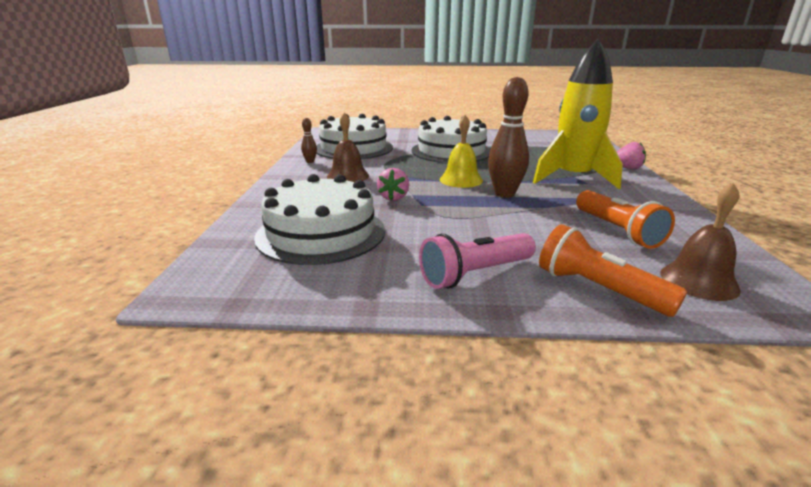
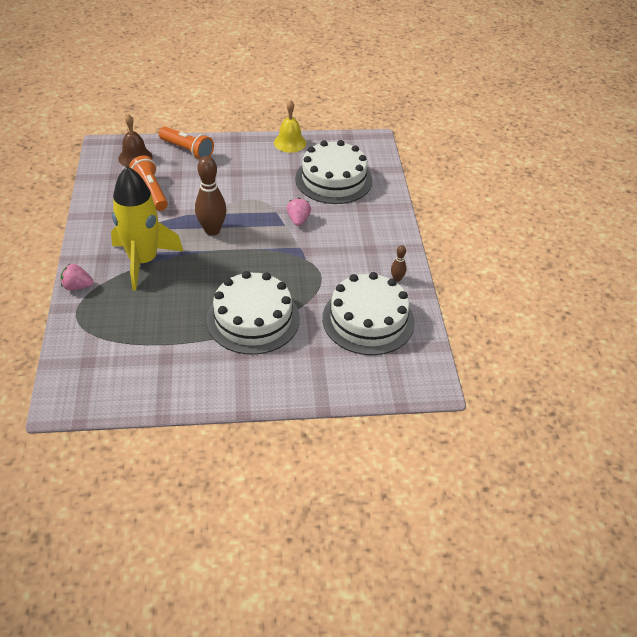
camera: 170 degrees right, 20 degrees up
(348, 176) = (346, 251): brown bell -> none
(461, 180) = (245, 251): yellow bell -> yellow bell (290, 143)
(475, 274) = (243, 156): pink flashlight -> none

